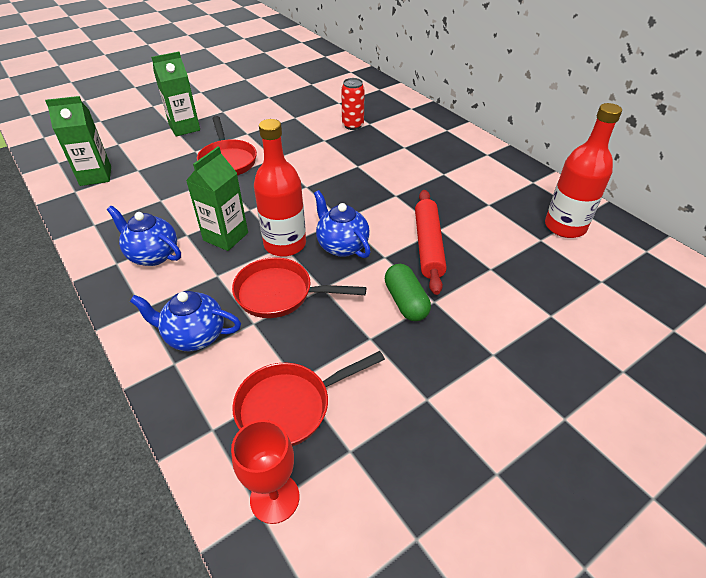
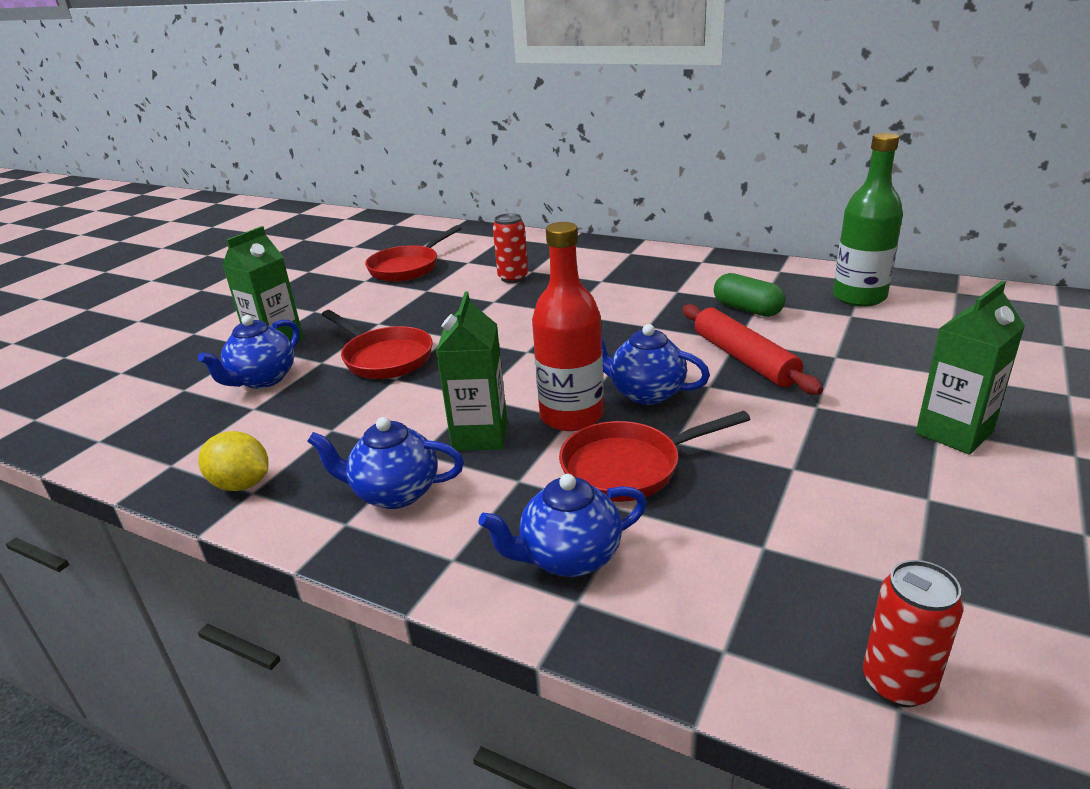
camera: 25 degrees left, 15 degrees down
(93, 217) = (241, 484): none -> yellow lemon
(95, 176) = (188, 436): green carton -> green carton (954, 433)
(157, 152) = (263, 379): none -> blue teapot
(274, 498) = (897, 683): red goblet -> red can
(290, 406) = (790, 576): red pan -> red pan (408, 267)
(405, 302) = (787, 418): green capsule -> green capsule (747, 309)
(565, 226) = (859, 297): red bottle -> green bottle

